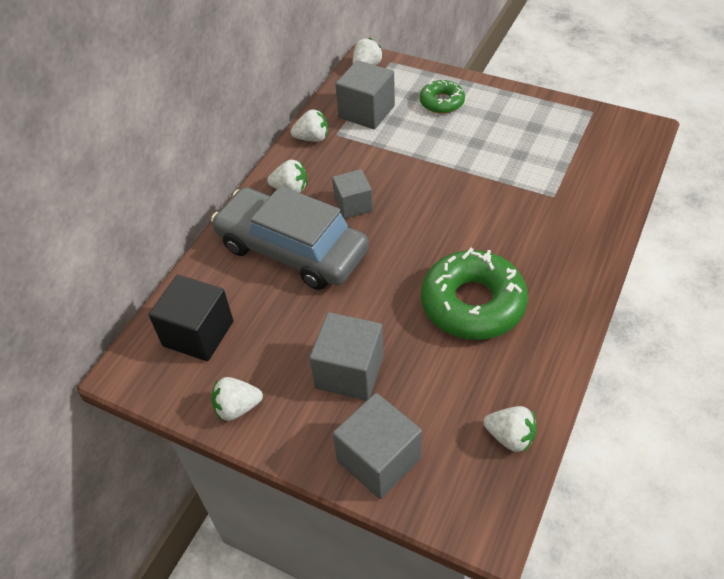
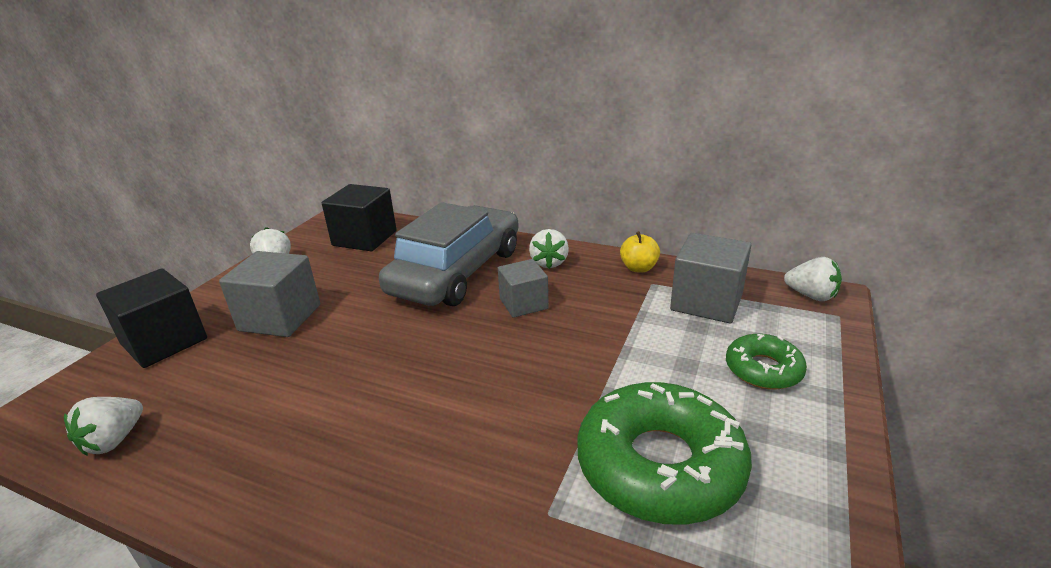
camera: 85 degrees right, 20 degrees down
(312, 138) = (638, 268): white strawberry -> yellow apple
(379, 459) = (164, 342): grey cube -> black cube
(472, 303) = (335, 407): green donut -> green donut (659, 465)

